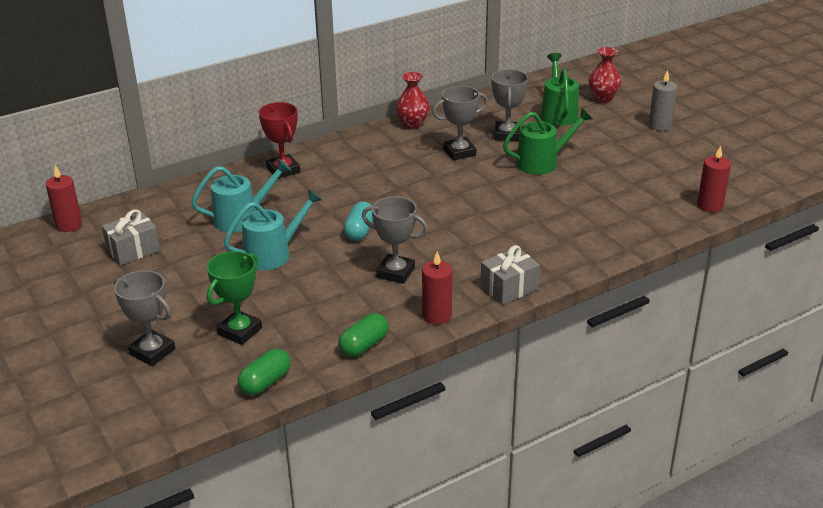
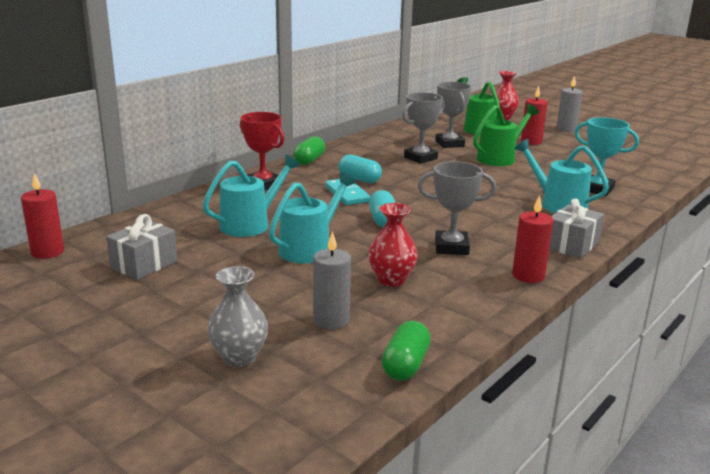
camera: 20 degrees left, 10 degrees down
(152, 352) = (239, 357): grey trophy -> grey vase
(240, 331) = (331, 320): green trophy -> grey candle
(351, 193) = (347, 194): none -> turquoise domino
(364, 345) = (481, 312): green capsule -> green capsule (309, 160)
(376, 175) = (359, 179): none -> turquoise capsule
(413, 124) = (359, 144): red vase -> red vase (391, 280)
(544, 235) = (557, 204): none -> turquoise watering can
(605, 221) = (597, 189): none -> turquoise trophy
(710, 205) = (666, 171): red candle -> red candle (531, 141)

